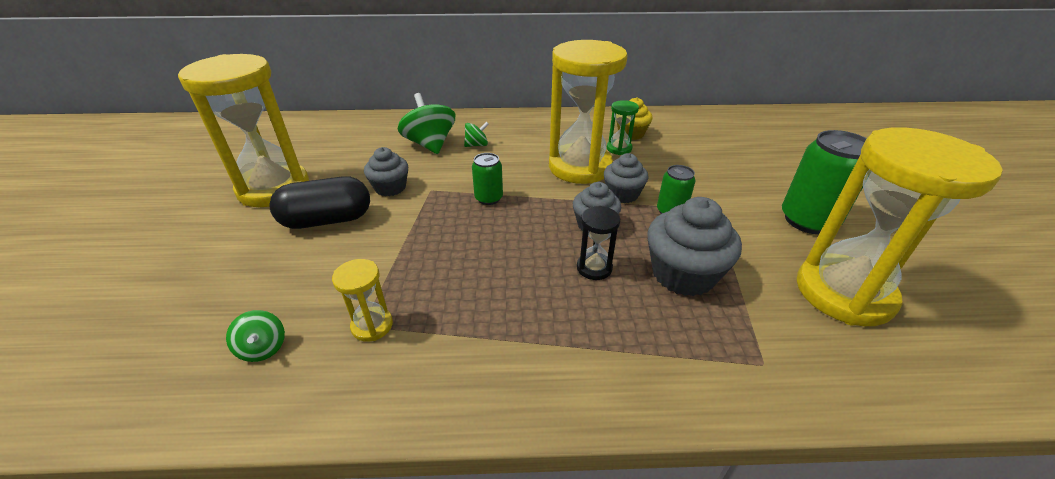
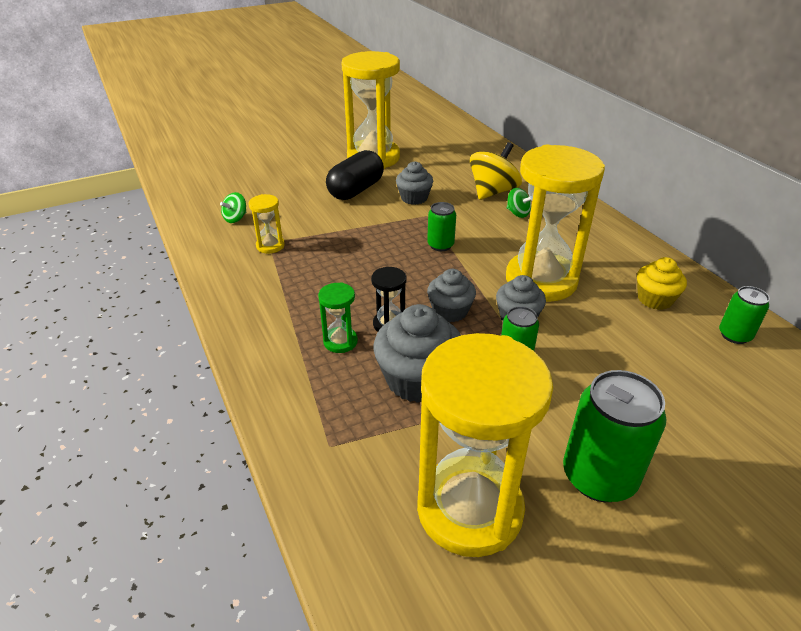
camera: 65 degrees right, 0 degrees up
(327, 220) = (356, 190): black capsule -> black capsule turned 75 degrees clockwise
(430, 144) = (493, 192): green spinning top -> yellow spinning top
(619, 148) = (608, 297): green hourglass -> green hourglass (340, 341)
(681, 124) = (734, 335): none -> green can

